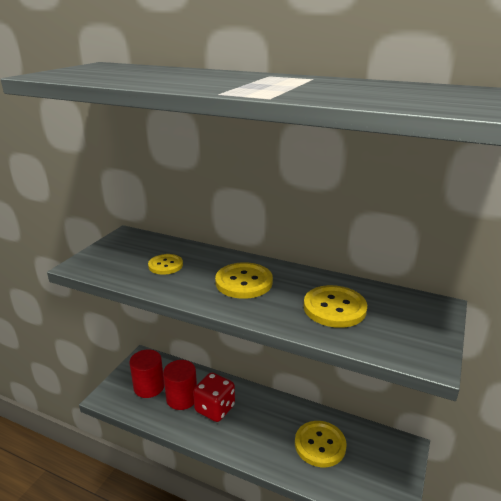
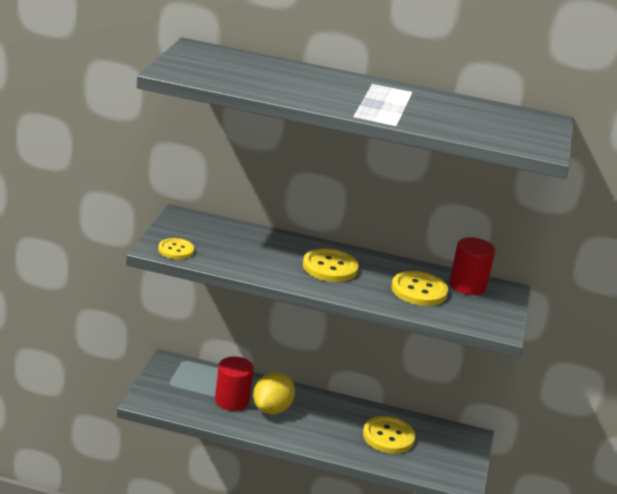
camera: 15 degrees left, 0 degrees up
(149, 387) = (190, 390): red cylinder -> red cylinder (467, 285)
(165, 265) = (245, 250): yellow button -> yellow button (176, 250)
(215, 408) = (272, 409): red dice -> yellow lemon

